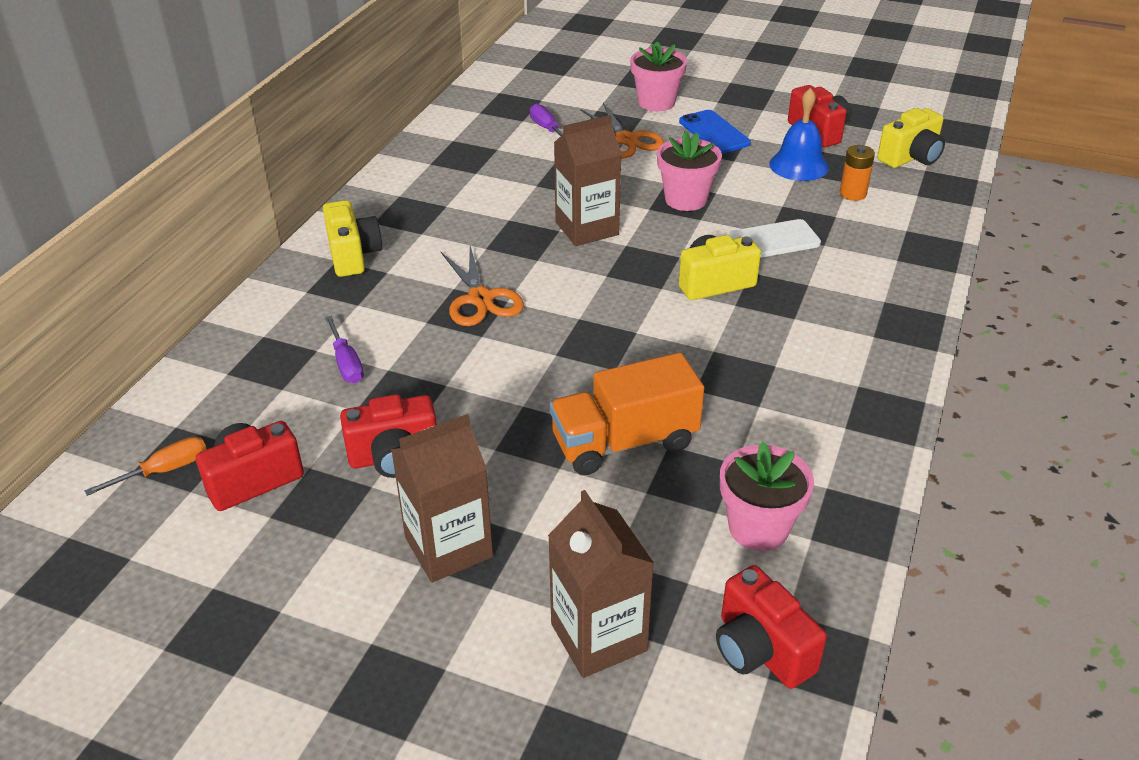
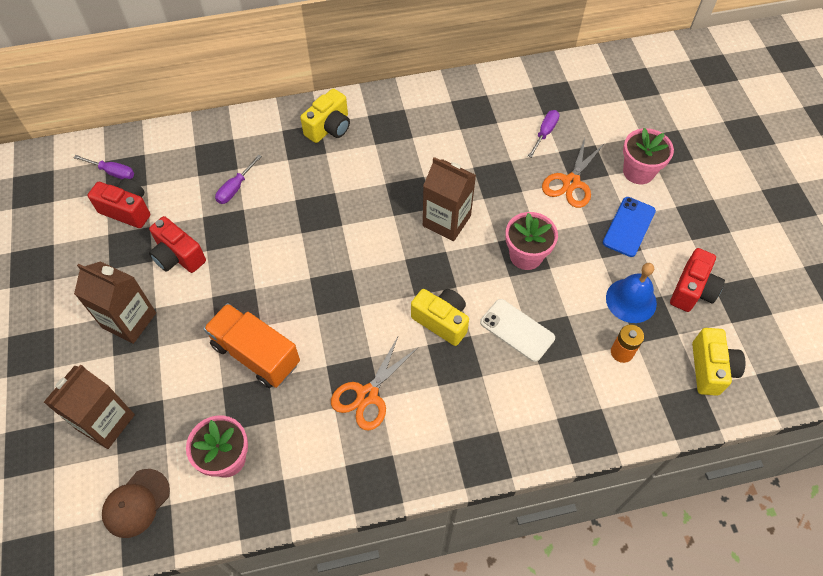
camera: 55 degrees right, 20 degrees up
(165, 470) = (113, 172): orange screwdriver -> purple screwdriver
(480, 299) = (334, 211): orange scissors -> orange scissors (367, 395)
(760, 650) = (136, 503): red camera -> brown cap
(911, 158) = (710, 369): yellow camera -> yellow camera turned 105 degrees counterclockwise

